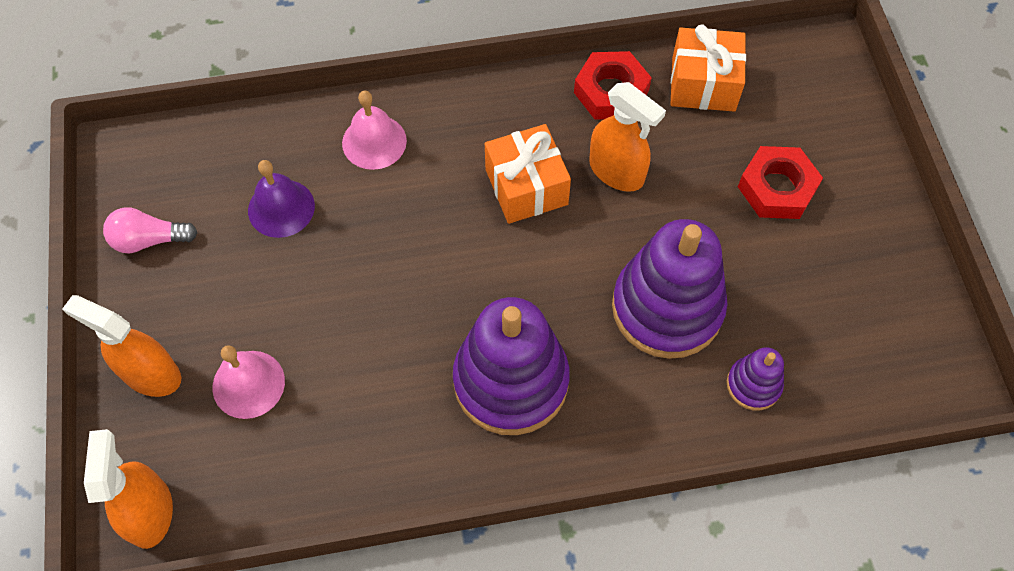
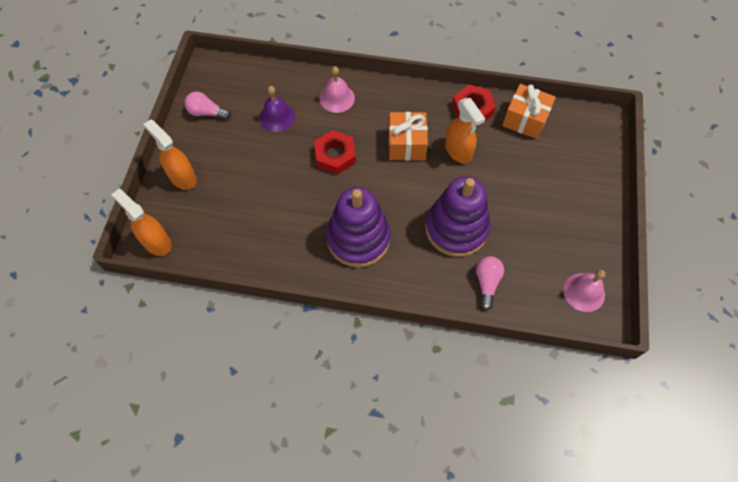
camera: 20 degrees right, 0 degrees up
(150, 512) = (156, 242): orange spray bottle -> orange spray bottle turned 60 degrees counterclockwise
(248, 384) = (227, 197): pink bell -> pink bell (584, 292)
(753, 385) = (487, 283): purple stacking toy -> pink light bulb
(777, 188) = (543, 186): red nut -> red nut (335, 155)

